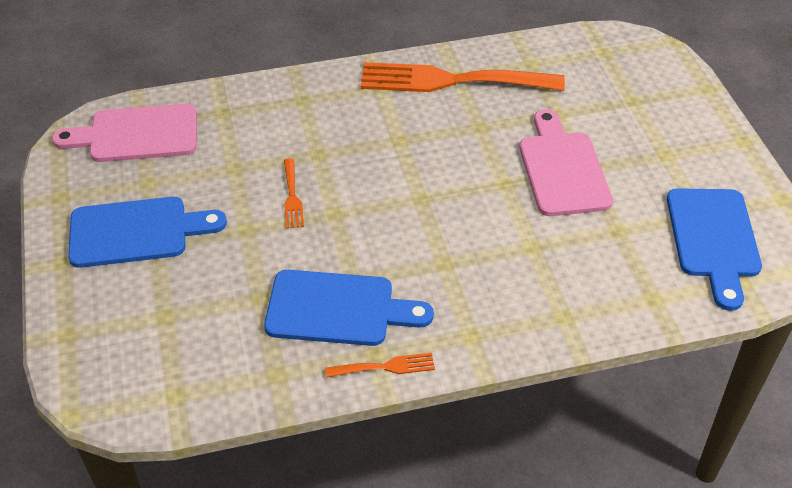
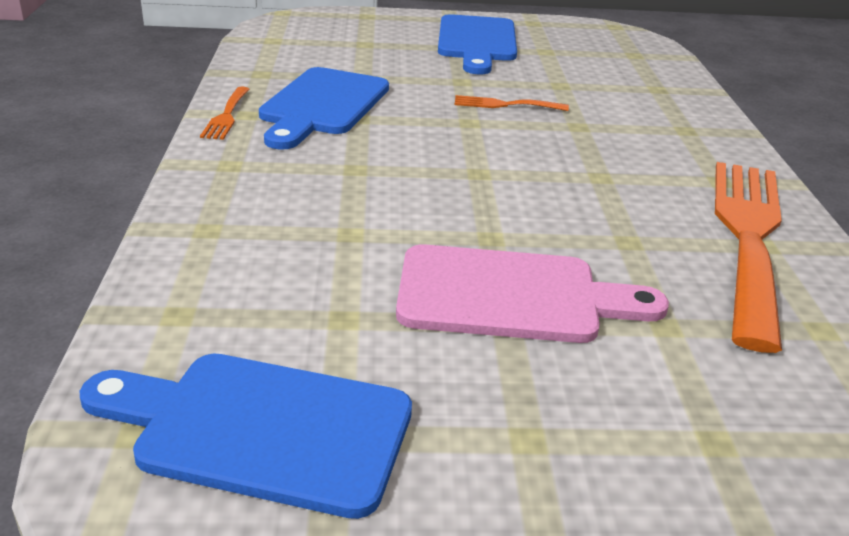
camera: 100 degrees right, 15 degrees down
(137, 135) = (620, 52): pink cutting board -> none

